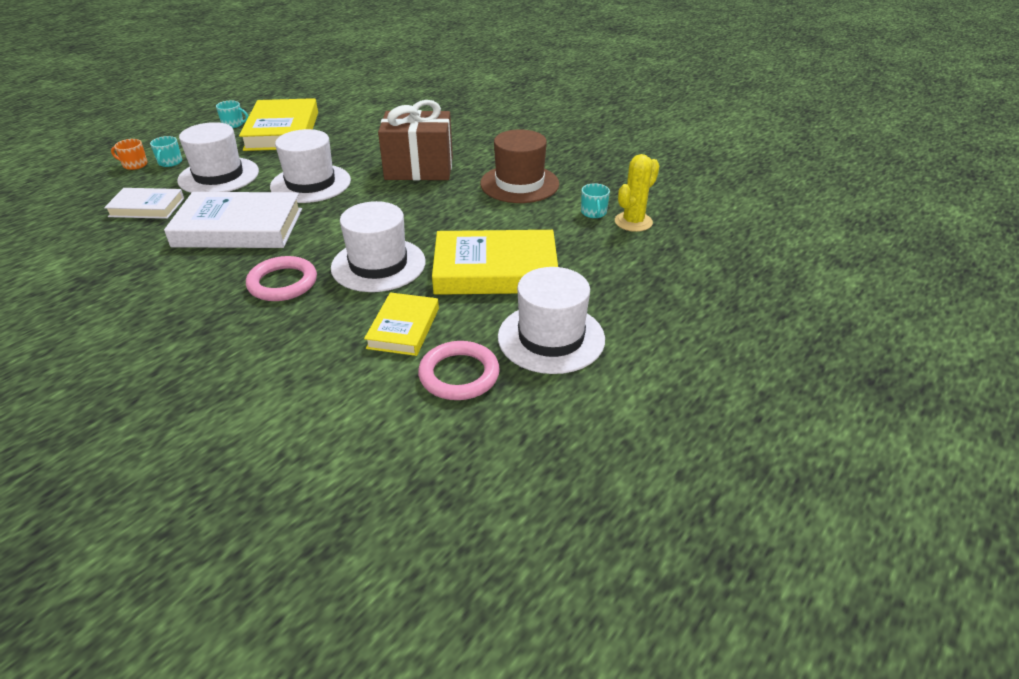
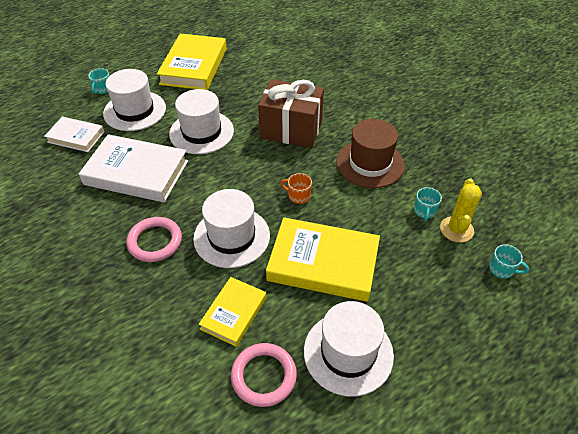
camera: 15 degrees right, 10 degrees up
(134, 165) = (77, 87): orange mug -> orange mug (298, 196)
(233, 124) = (158, 52): turquoise mug -> turquoise mug (502, 269)
(633, 222) = (456, 229): yellow cactus -> yellow cactus turned 45 degrees counterclockwise

